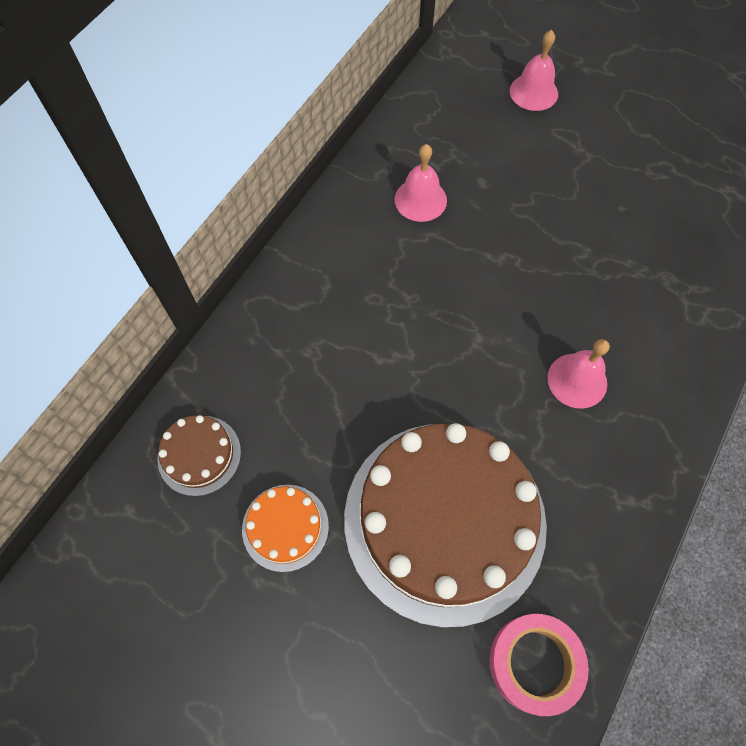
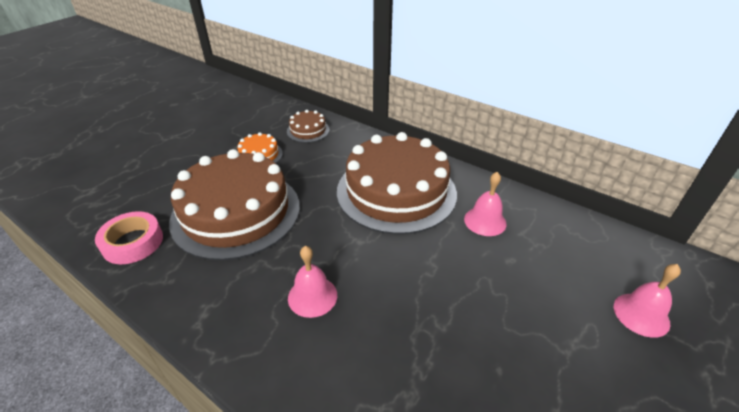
camera: 95 degrees right, 25 degrees down
(371, 299) = (396, 191): none -> brown cake

